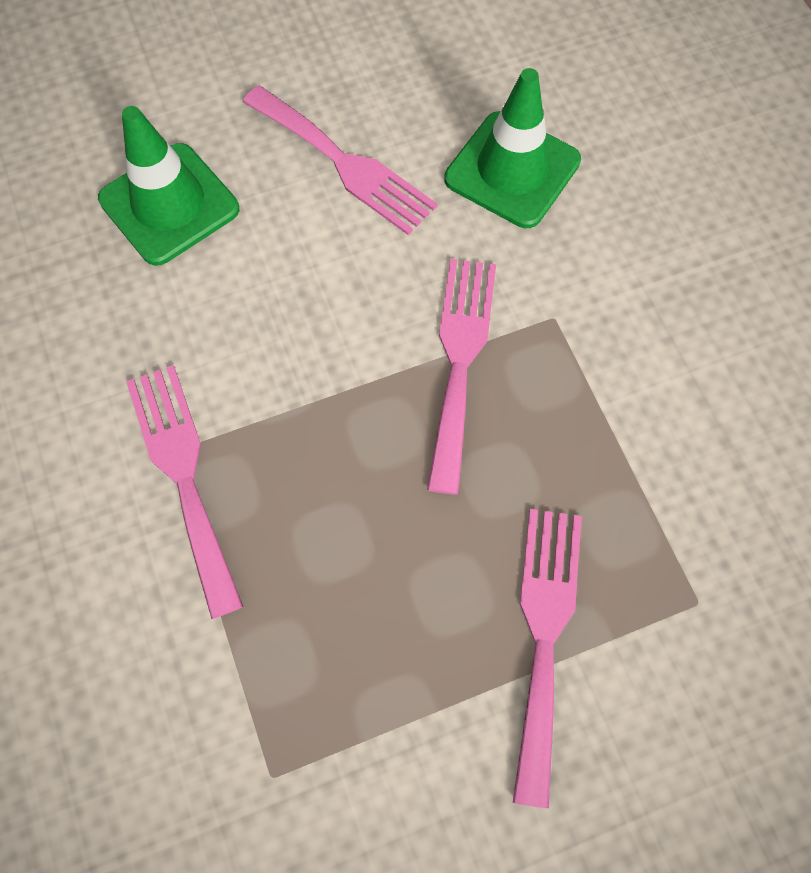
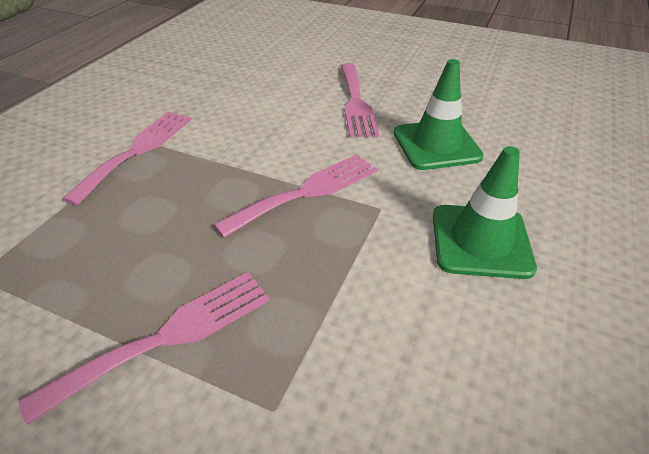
camera: 45 degrees right, 25 degrees down
(169, 204) = (267, 78): green traffic cone -> green traffic cone (480, 241)

